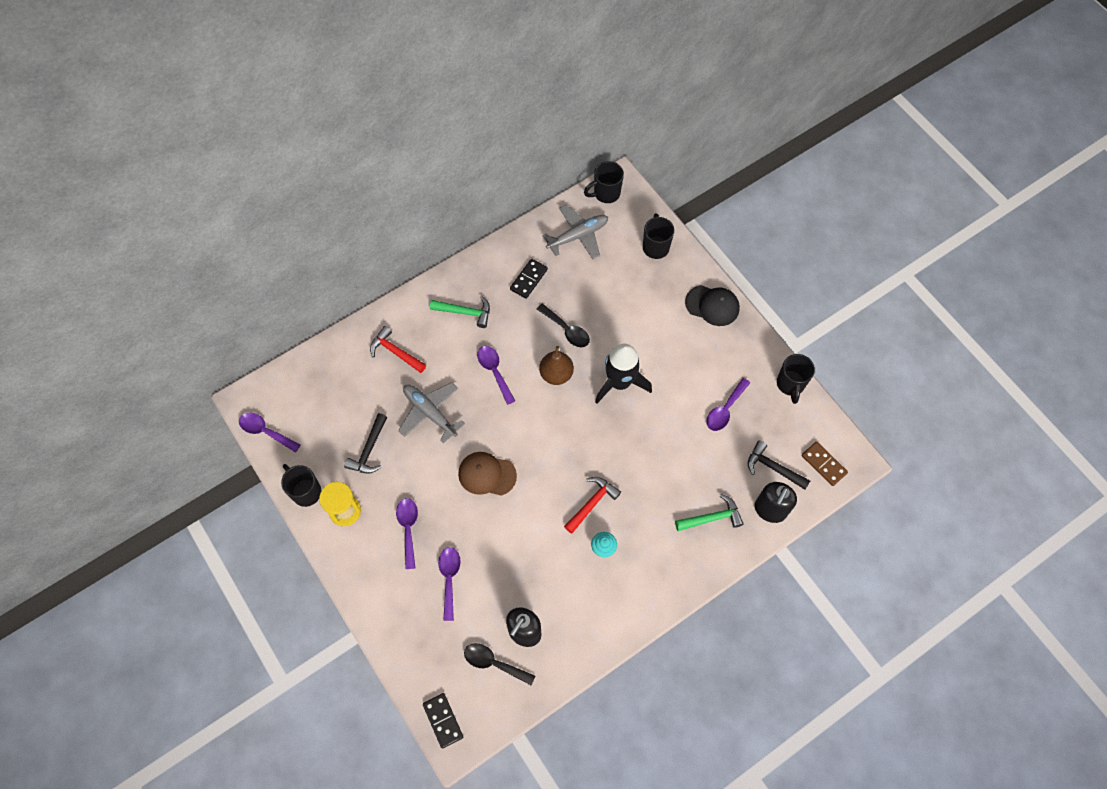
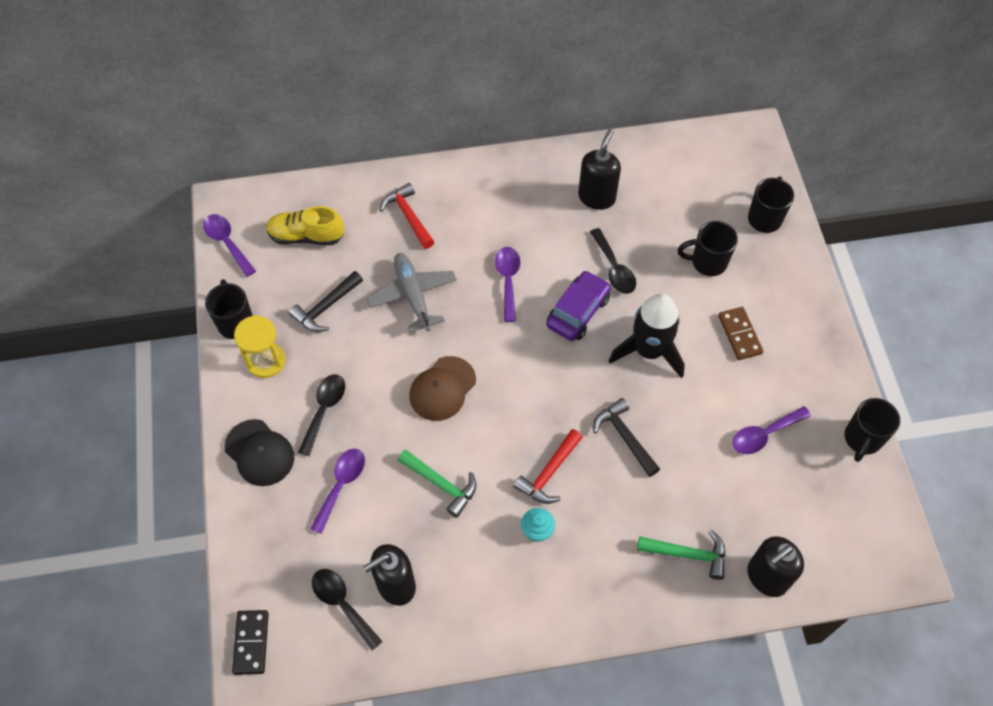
camera: 25 degrees right, 5 degrees down
(325, 400) = (306, 236): none -> yellow shoe
(408, 529) = (324, 410): purple spoon -> black spoon
(465, 312) = (507, 205): green hammer -> green hammer (441, 484)
(487, 474) = (442, 388): brown cap -> brown cap turned 90 degrees counterclockwise
(528, 279) = (596, 197): black domino -> black soap dispenser
(556, 374) = (578, 311): brown pear -> purple car
(578, 236) = (677, 172): grey plane -> none
(592, 503) = (549, 473): red hammer -> red hammer turned 150 degrees clockwise
(606, 193) = (732, 139): black mug -> black mug (707, 262)
(712, 305) = (804, 309): black cap -> black cap (259, 453)
(773, 467) = (794, 528): black hammer -> black hammer (624, 436)
(823, 464) = (862, 552): brown domino -> brown domino (739, 335)

